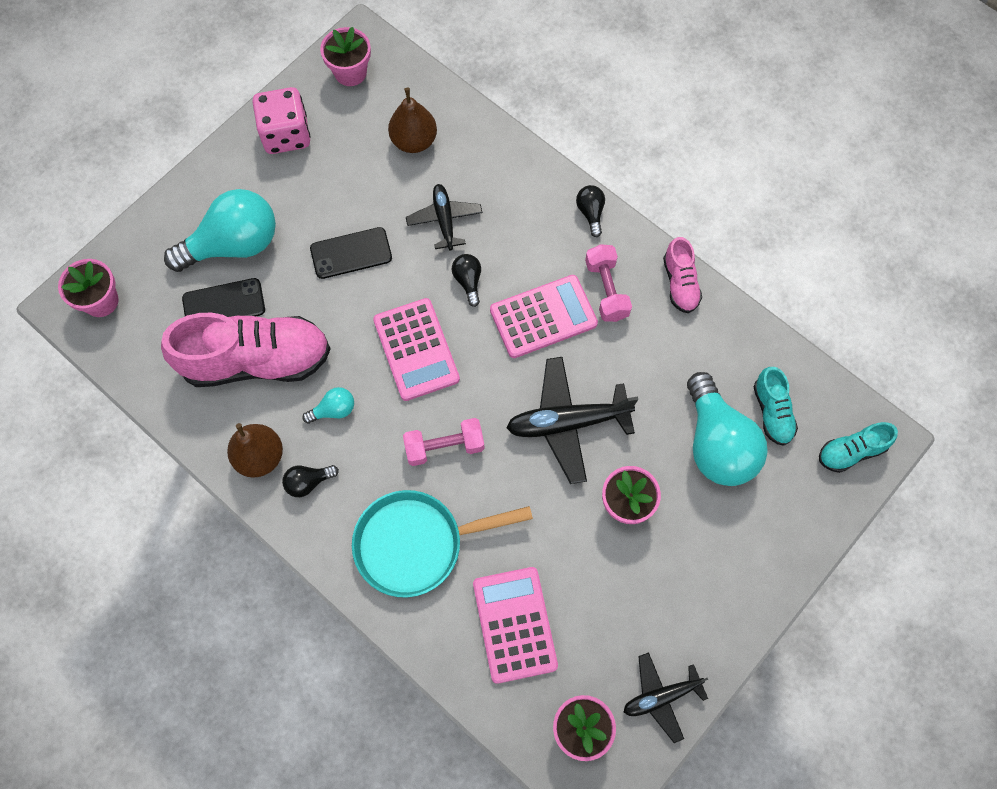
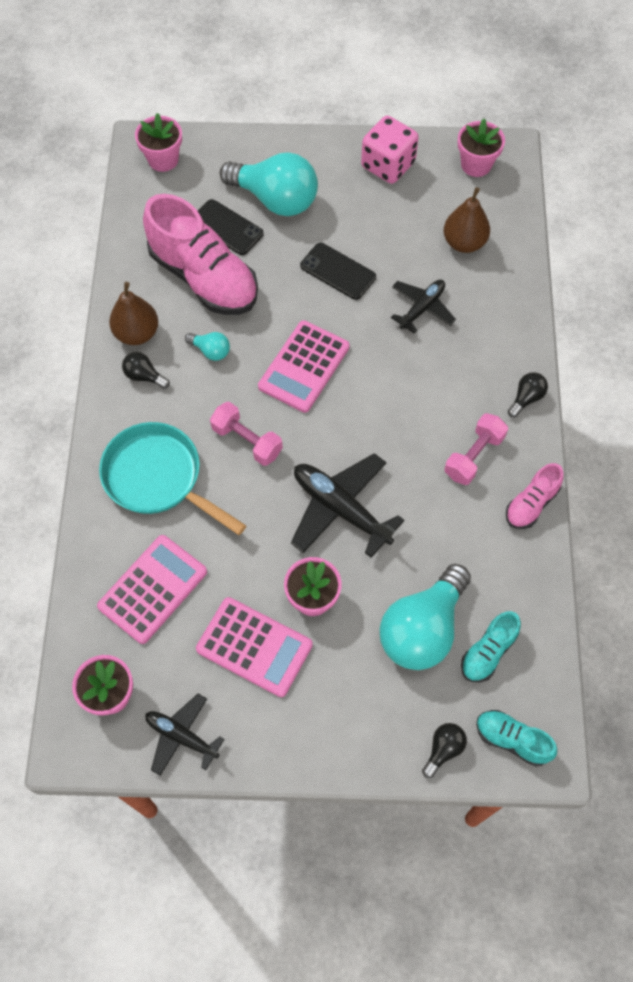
camera: 50 degrees right, 5 degrees down
(468, 281) = (389, 359): black light bulb -> black light bulb (443, 749)
(543, 317) = (409, 430): pink calculator -> pink calculator (254, 647)

